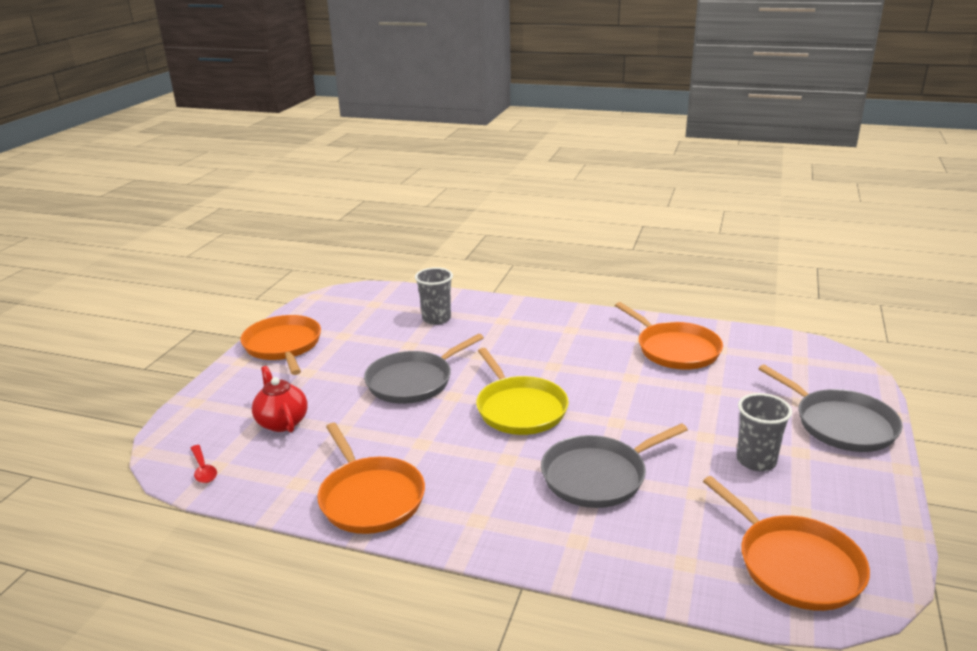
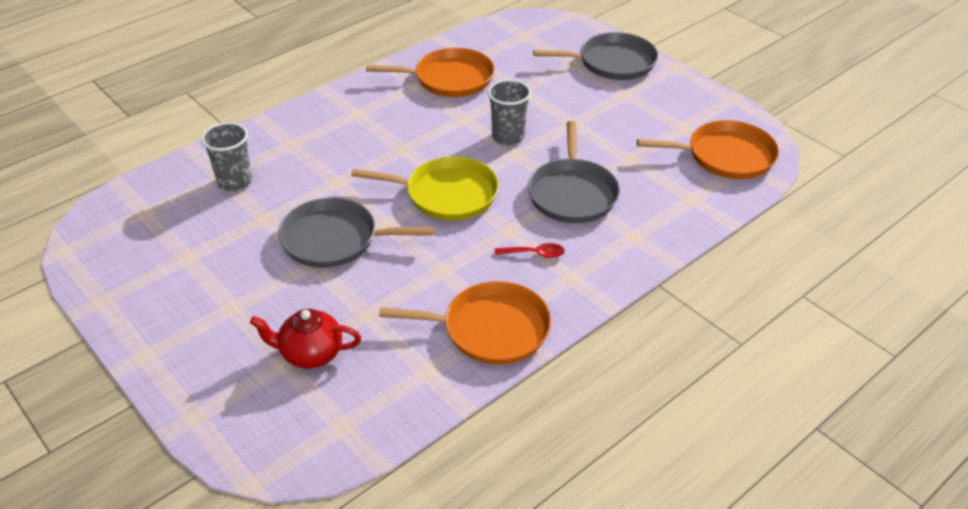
camera: 60 degrees left, 15 degrees up
(203, 470) = (339, 437): red spoon -> red spoon (535, 254)
(283, 346) = (151, 310): orange pan -> none
(413, 381) = (335, 239): grey pan -> grey pan turned 105 degrees clockwise
(756, 461) = (618, 116): grey cup -> grey cup (508, 137)

